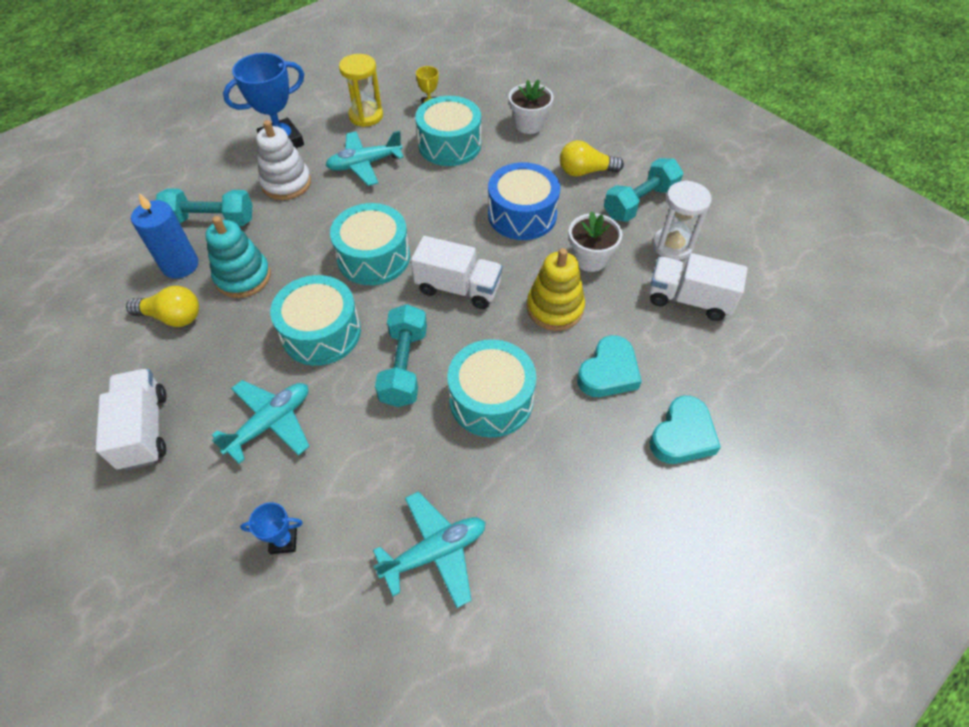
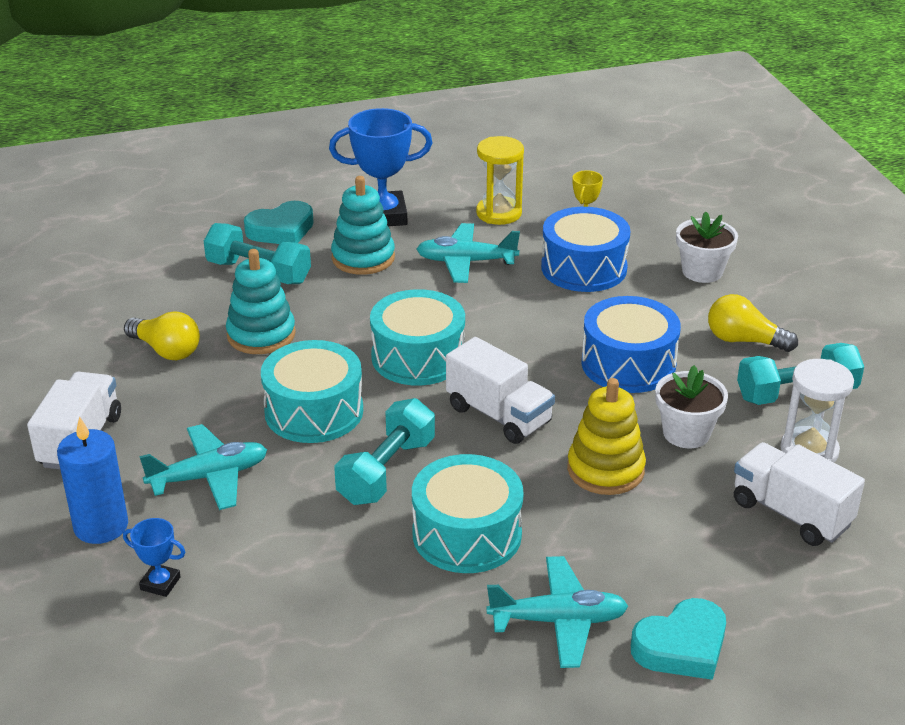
camera: 25 degrees right, 20 degrees down
(180, 265) = (202, 305): blue candle -> blue candle (101, 526)
(286, 183) = (363, 258): white stacking toy -> turquoise stacking toy
(435, 552) = (311, 650): turquoise plane -> turquoise plane (558, 621)
(449, 145) = (584, 268): turquoise drum -> blue drum
(608, 372) = (630, 554): turquoise heart -> turquoise heart (281, 230)

